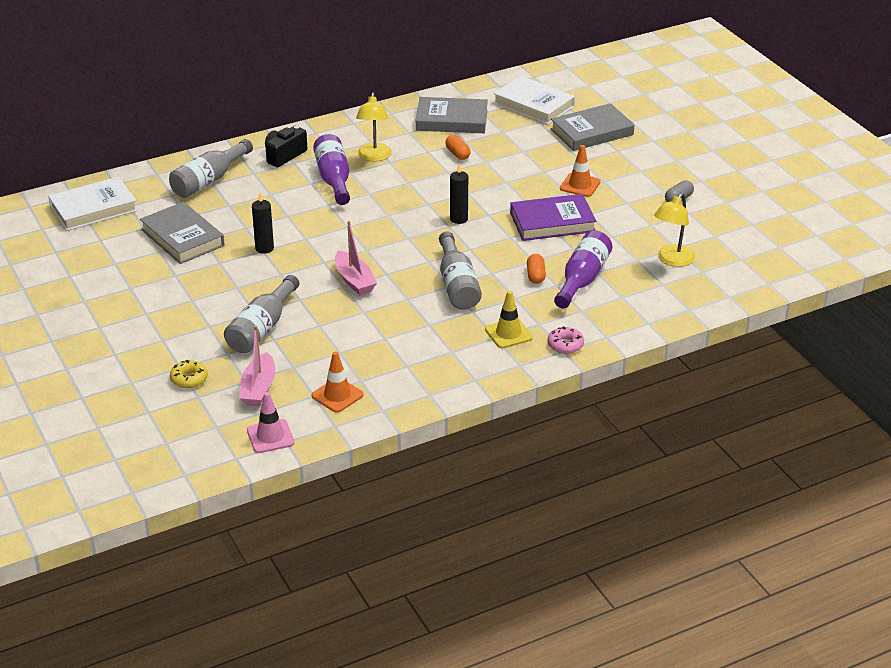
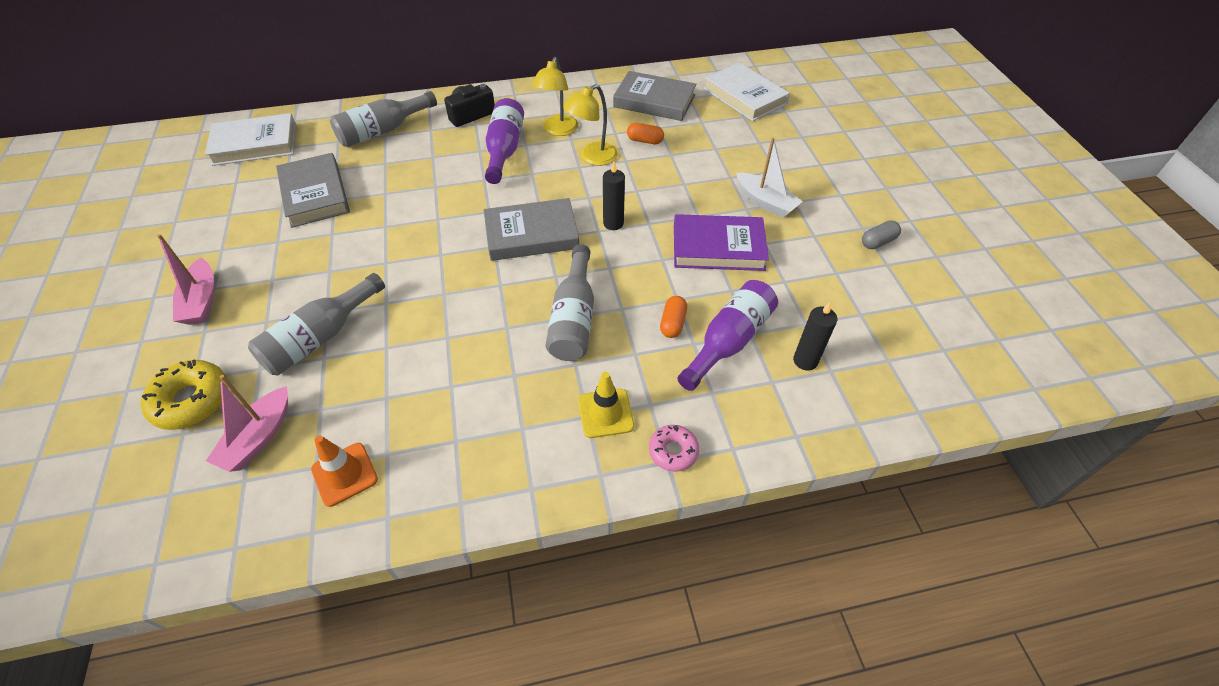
camera: 15 degrees right, 15 degrees up
(189, 379) = (191, 400): yellow donut -> yellow donut, size x1.64
(264, 248) = (388, 224): black candle -> black candle (805, 361)
(270, 436) = (221, 532): pink traffic cone -> none
(354, 280) = (459, 288): pink boat -> pink boat (201, 301)
(457, 154) = (645, 141): orange capsule -> orange capsule turned 60 degrees counterclockwise
(580, 185) = (765, 202): orange traffic cone -> white boat
(591, 132) = (797, 137): grey book -> grey book (531, 234)
(672, 260) = (851, 333): yellow lamp -> yellow lamp (592, 158)

